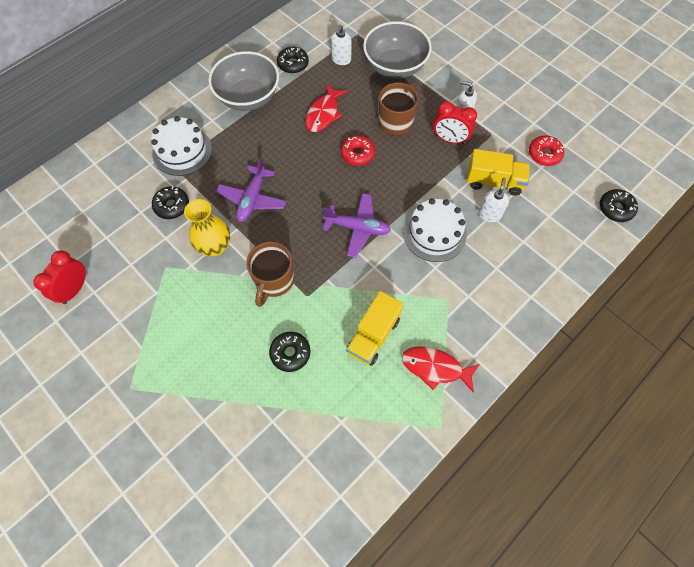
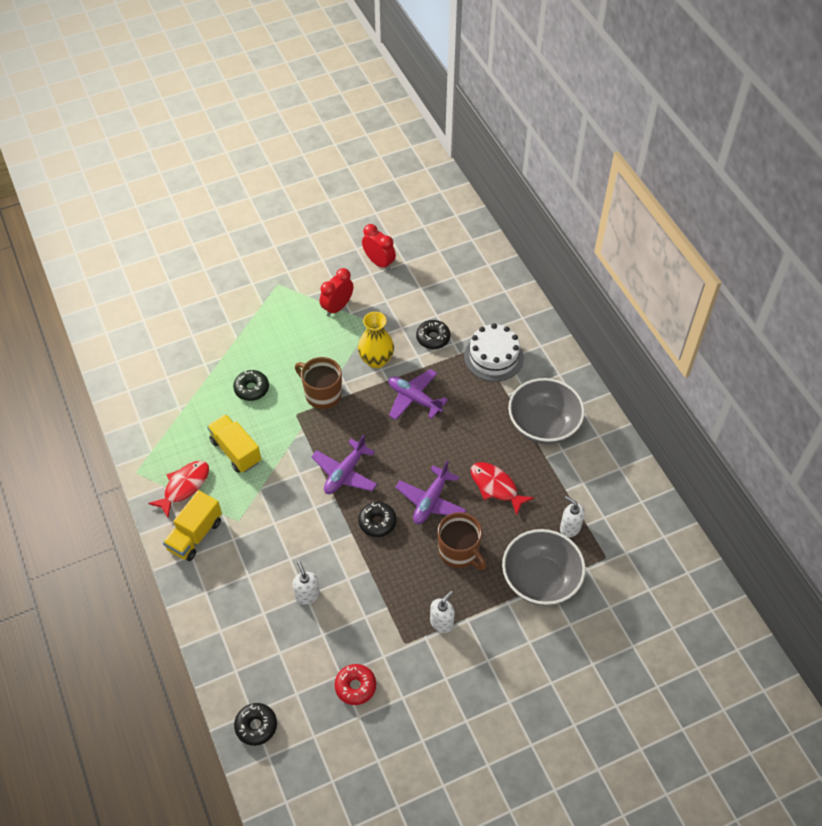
camera: 110 degrees right, 10 degrees down
(293, 64) = (578, 478): black donut -> black donut (377, 522)
(357, 154) = (431, 501): red donut -> purple plane
(434, 233) = (309, 536): white cake -> none
(449, 139) = (414, 596): red clock -> red clock (337, 307)
(489, 214) = (307, 595): white soap dispenser -> white soap dispenser turned 150 degrees counterclockwise
(494, 182) = (343, 617): yellow truck -> yellow truck (195, 535)

